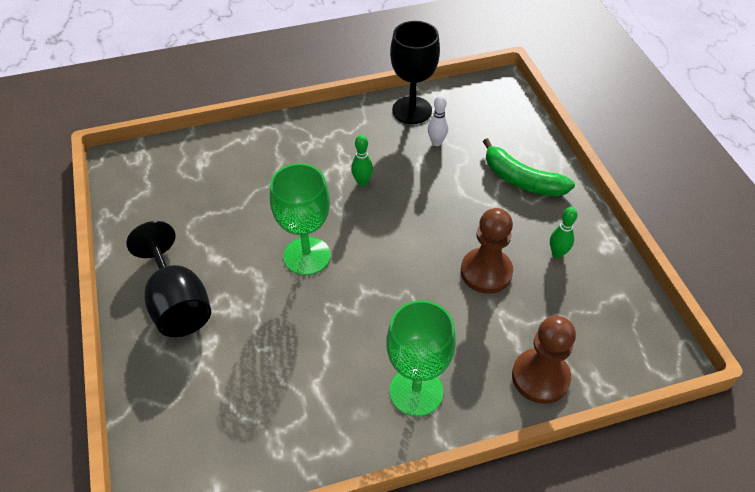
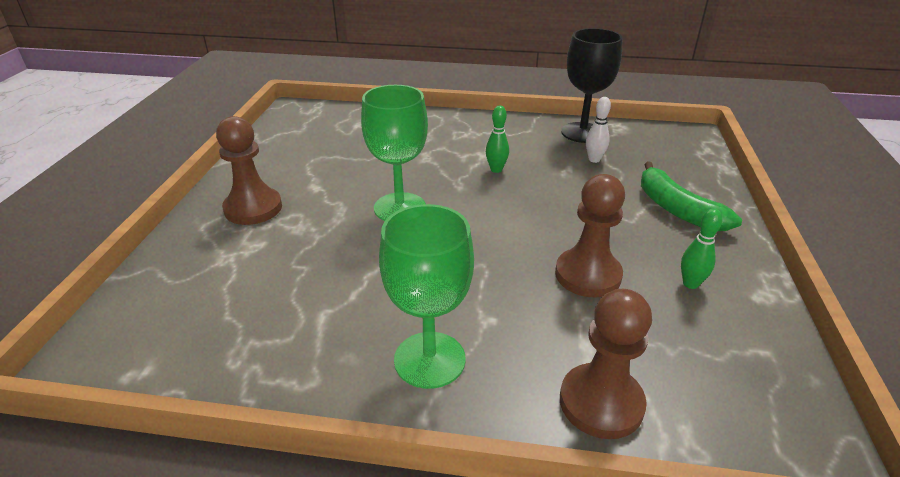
camera: 25 degrees right, 15 degrees down
(177, 303) = (253, 208): black goblet -> brown pawn

